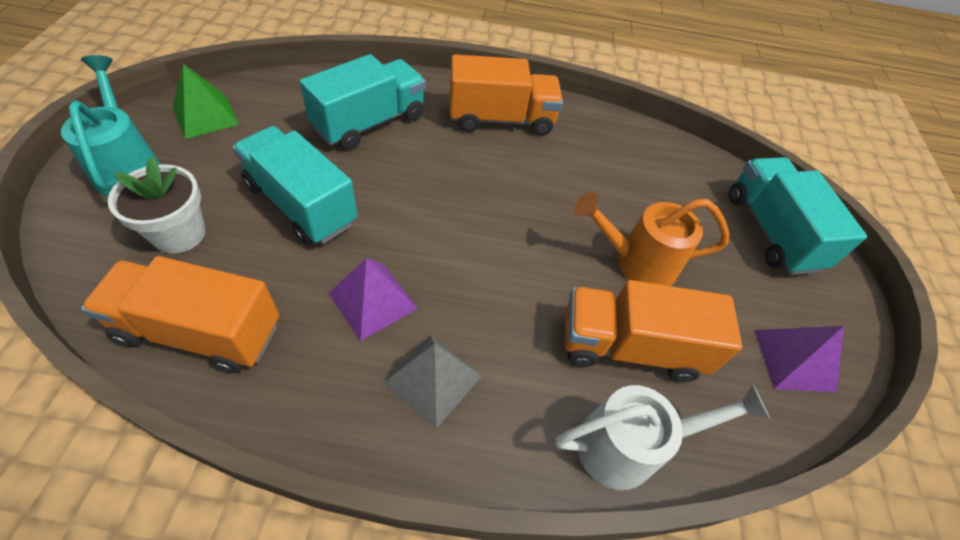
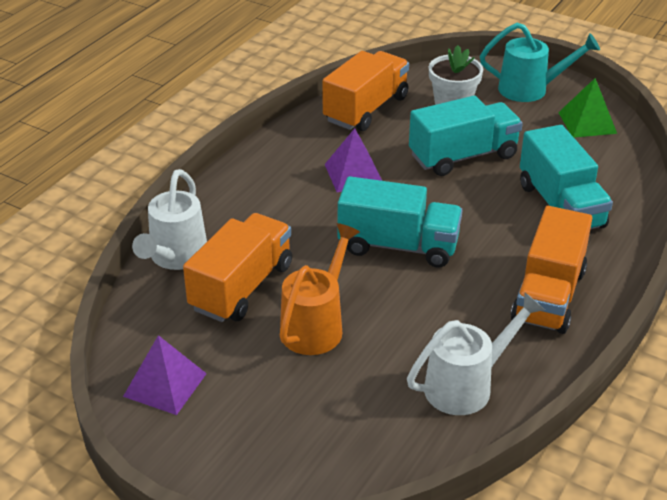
camera: 120 degrees right, 15 degrees down
(433, 379) = (278, 187): grey pyramid -> none
(629, 151) = (466, 385): none -> white watering can
(771, 231) = (299, 456): turquoise truck -> turquoise truck (398, 246)

